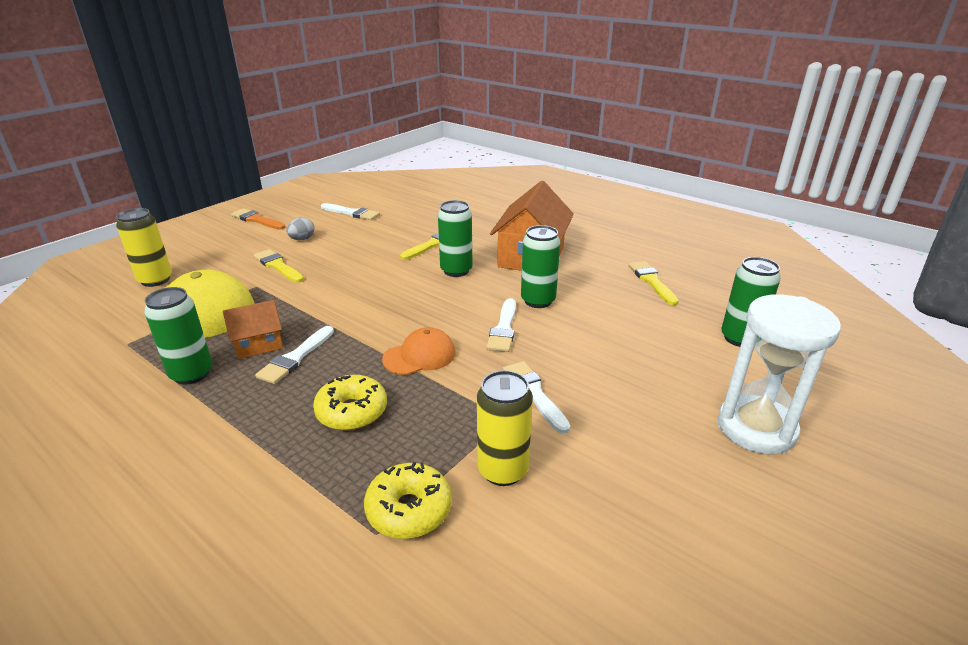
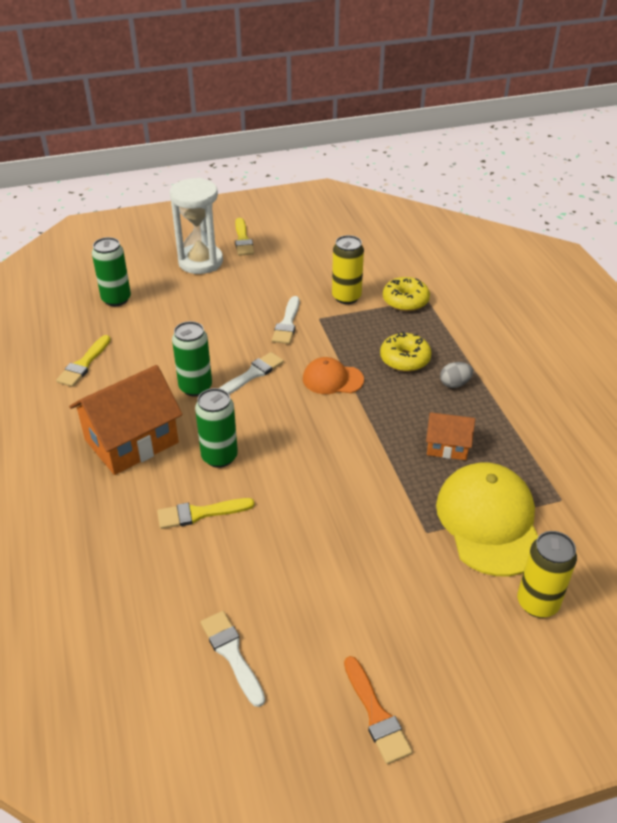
camera: 145 degrees left, 10 degrees up
(192, 374) = (506, 438): green can -> none
(278, 266) = (390, 560): yellow brush -> yellow brush (243, 240)
(295, 358) = (423, 418): white brush -> none
(302, 239) = (337, 611): grey egg -> grey egg (454, 384)

